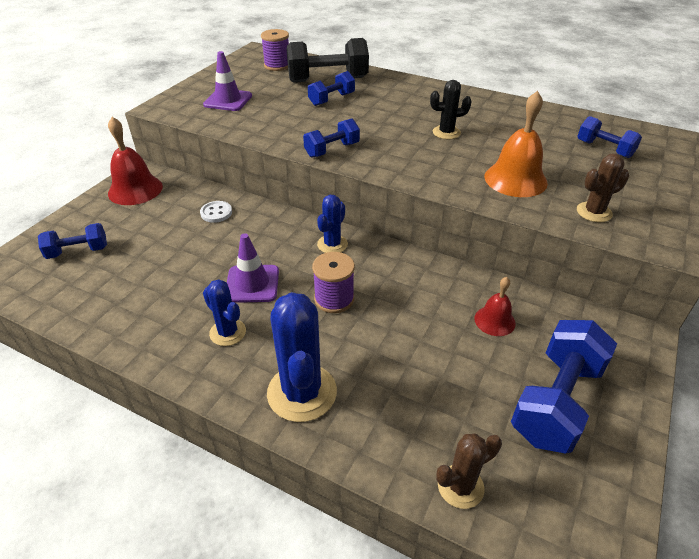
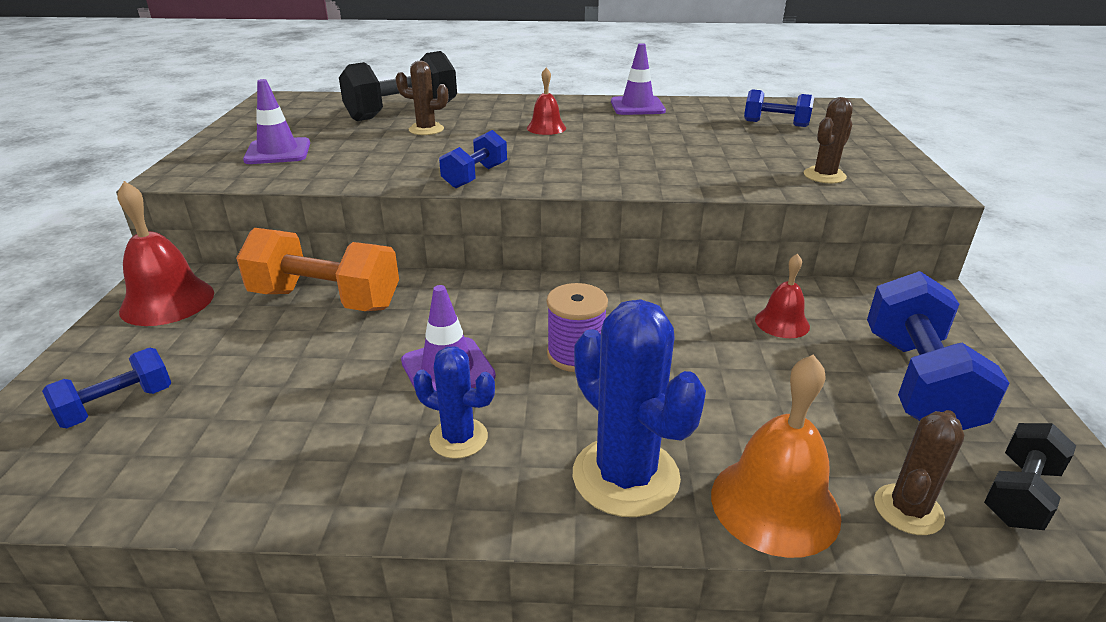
camera: 25 degrees left, 10 degrees down
(216, 213) = (325, 300): white button -> orange dumbbell
(277, 65) = (318, 108): purple spool -> none
(332, 99) = (426, 129): blue dumbbell -> brown cactus
(332, 244) = (522, 296): blue cactus -> none
(415, 115) = (546, 128): none -> red bell
(446, 132) = (598, 137): black cactus -> none
(503, 107) = (637, 106): none -> purple traffic cone
(515, 179) = (717, 164): orange bell -> orange bell (774, 504)
(552, 510) = (1019, 494): none -> black dumbbell

